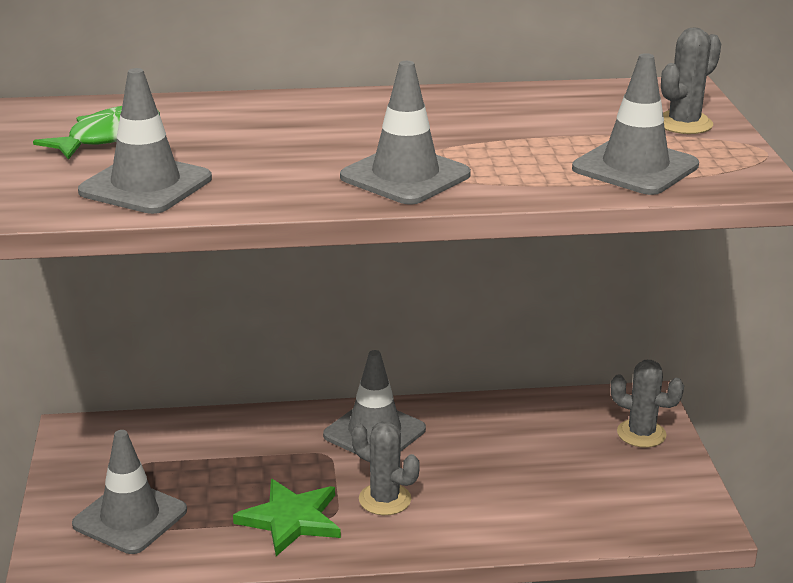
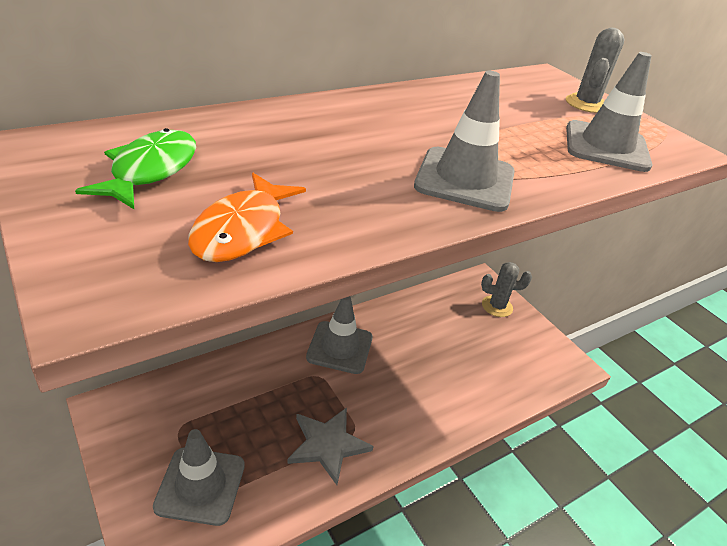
camera: 30 degrees left, 10 degrees up
(146, 185) = (243, 230): grey traffic cone -> orange fish
(291, 519) = (328, 445): green star -> grey star
(385, 499) = (381, 405): grey cactus -> none

